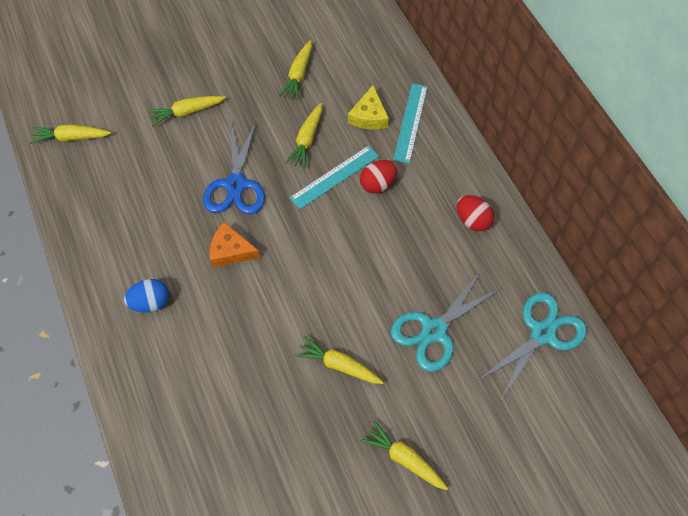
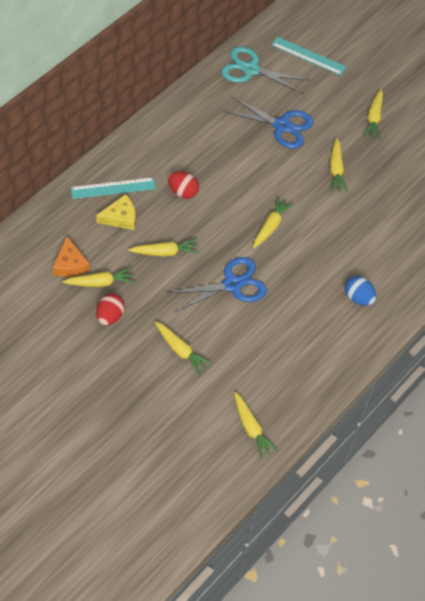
camera: 120 degrees left, 5 degrees down
(230, 251) = (290, 264): orange cheese -> orange cheese (70, 264)
(291, 253) = (270, 226): none -> yellow carrot
(334, 177) = (190, 221): turquoise ruler -> turquoise ruler (308, 56)
(434, 330) = (282, 126): turquoise scissors -> blue scissors
(472, 220) = (184, 126): red egg -> red egg (110, 316)

